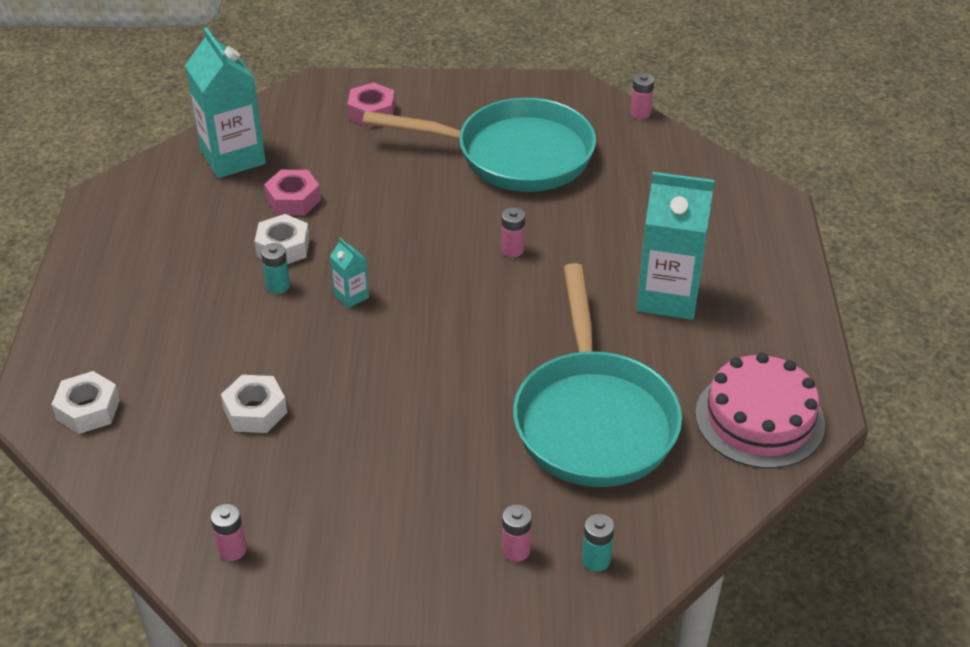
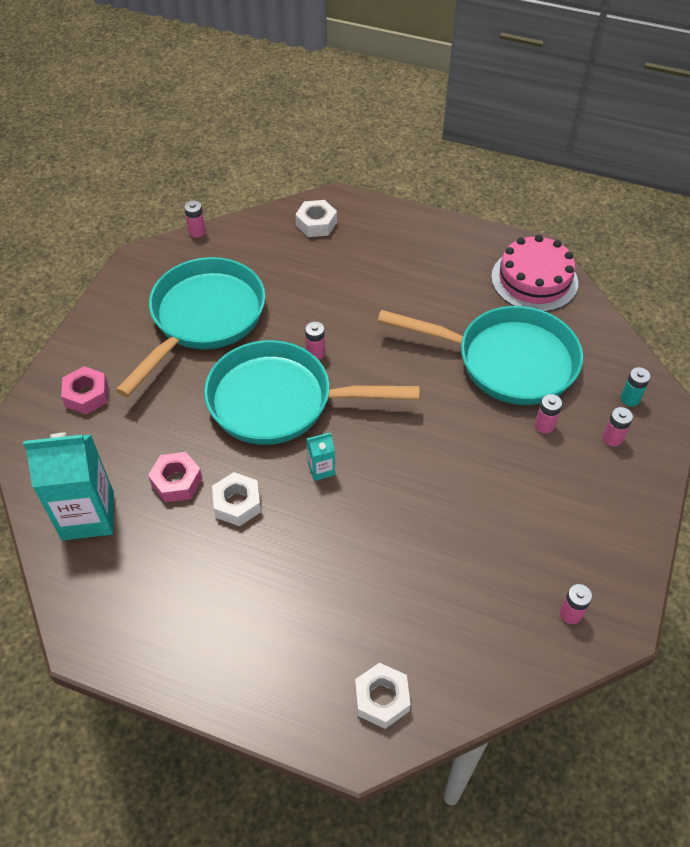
camera: 70 degrees left, 10 degrees up
(255, 411) = (428, 567): white nut -> white nut (316, 224)
(278, 286) = (285, 518): turquoise battery -> none
(429, 241) = (280, 401): none -> turquoise pan
(504, 476) = (544, 425): none -> pink battery
(668, 296) = (405, 284): turquoise carton -> none

